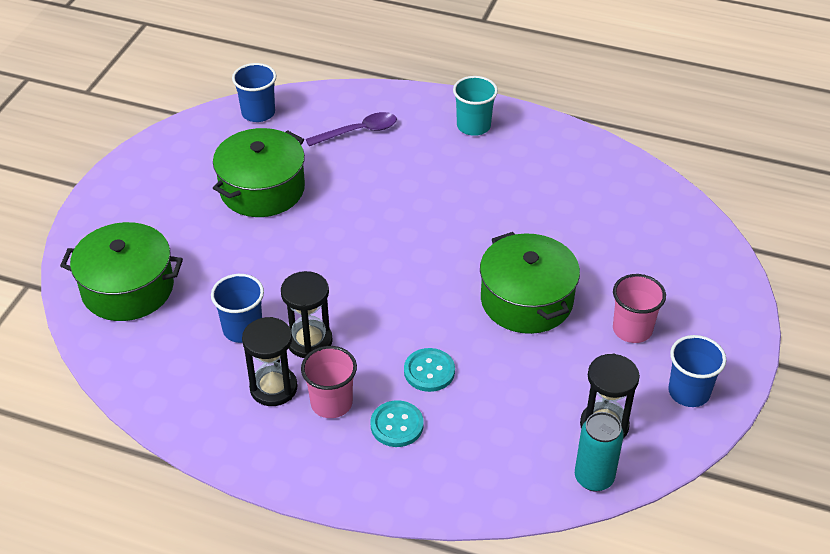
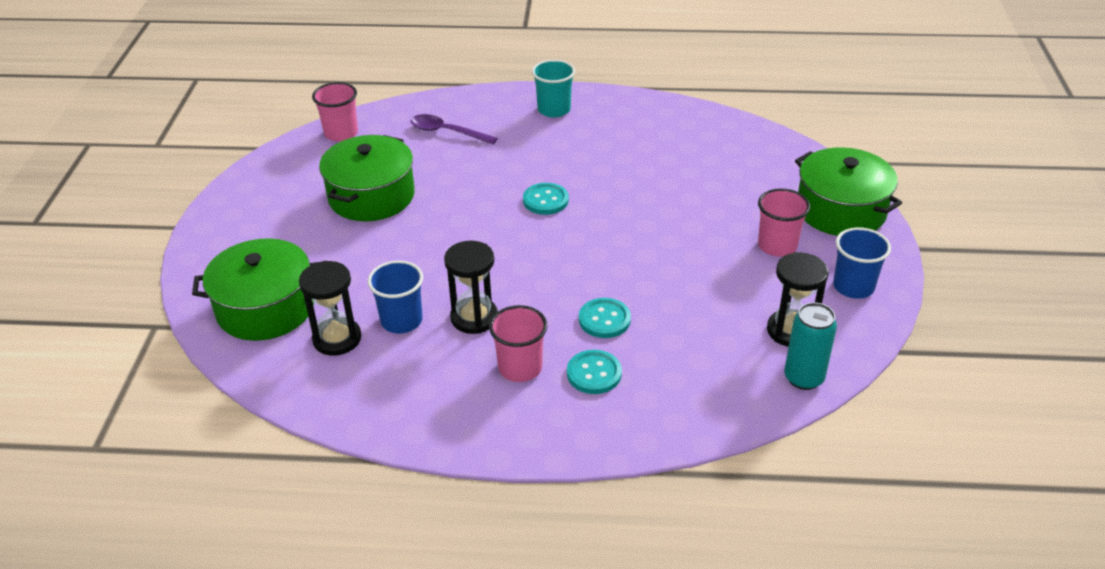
camera: 15 degrees left, 5 degrees down
(258, 113) = (341, 133): blue cup -> pink cup
(273, 388) = (455, 367): black hourglass -> black hourglass (337, 339)
(358, 131) = (447, 132): purple spoon -> purple spoon turned 120 degrees counterclockwise
(424, 229) = (545, 200): none -> turquoise button
(526, 300) = (669, 241): green pot -> green pot (841, 210)

